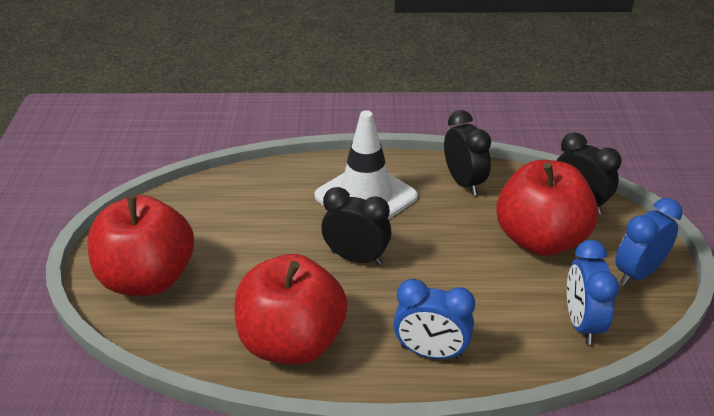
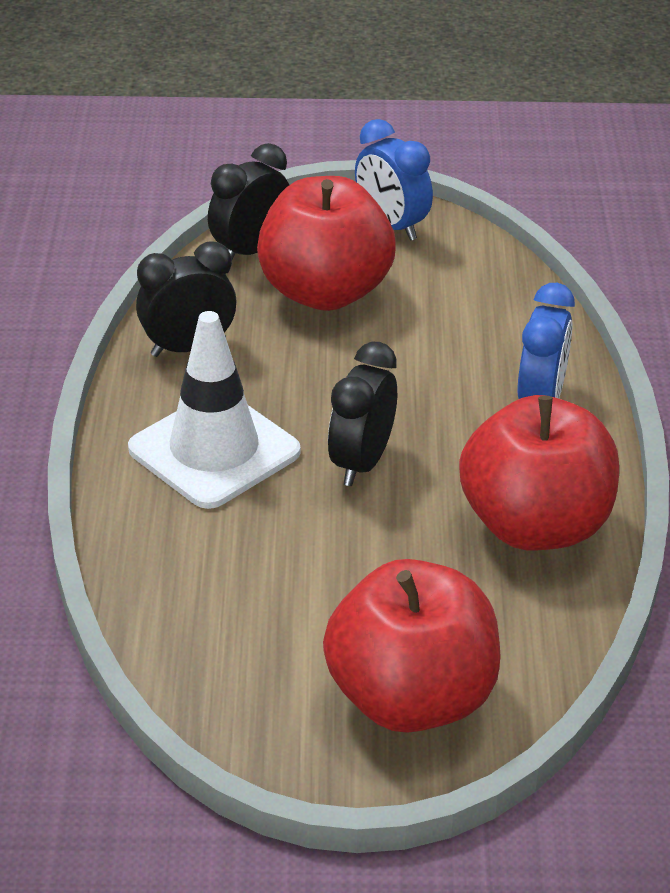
camera: 90 degrees left, 0 degrees up
(582, 323) = (481, 279): blue clock -> none

